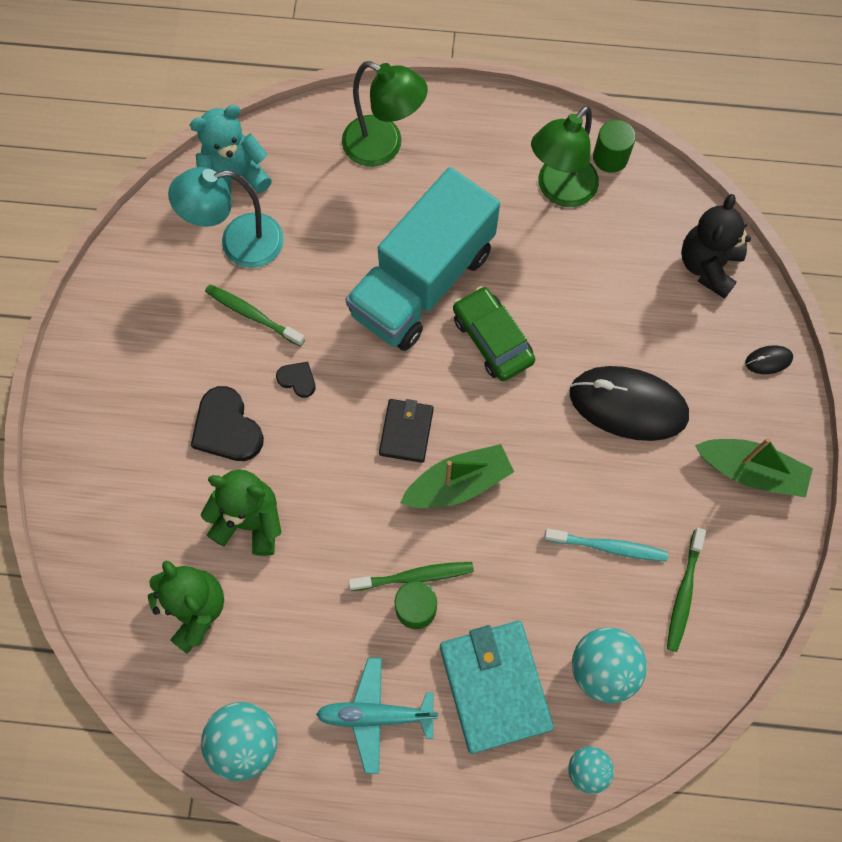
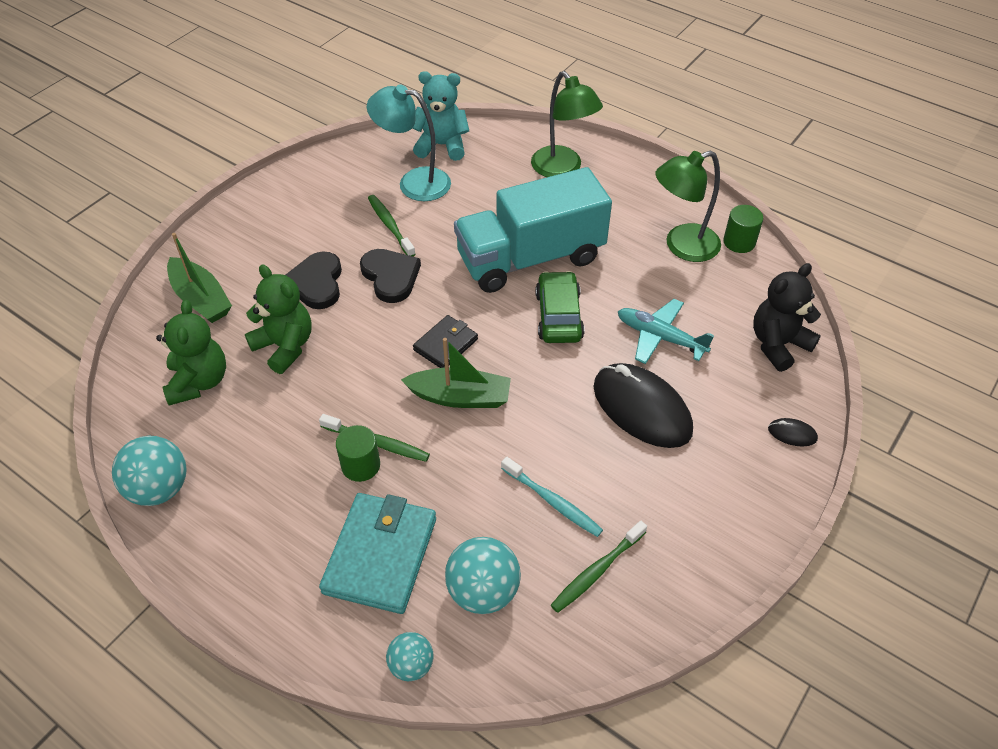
camera: 30 degrees right, 20 degrees down
(297, 379) = (390, 277): black heart -> black heart, size x1.91
(375, 715) = (270, 524): turquoise plane -> turquoise plane (660, 337)
(750, 471) = (722, 508): green boat -> green boat (201, 299)

